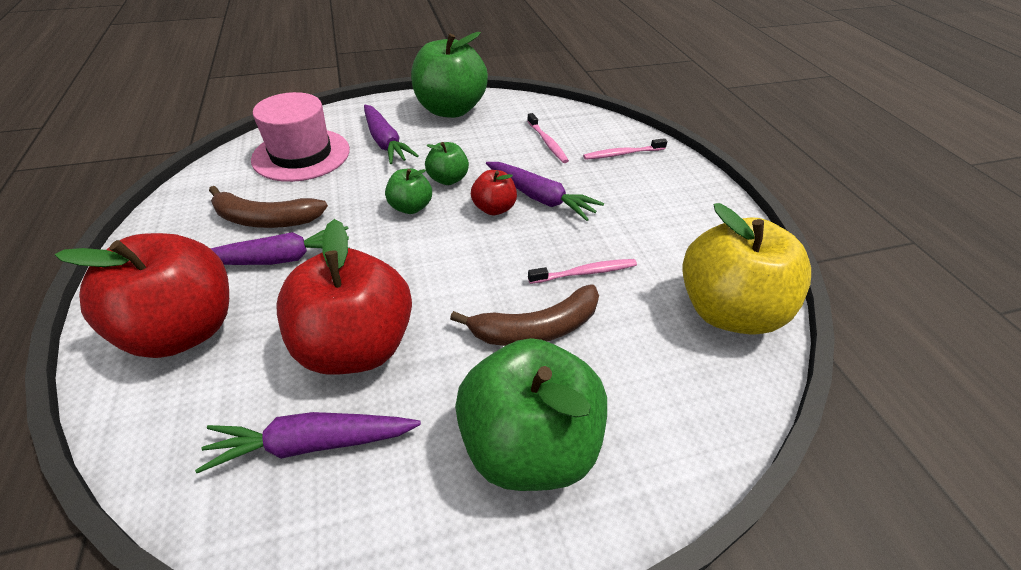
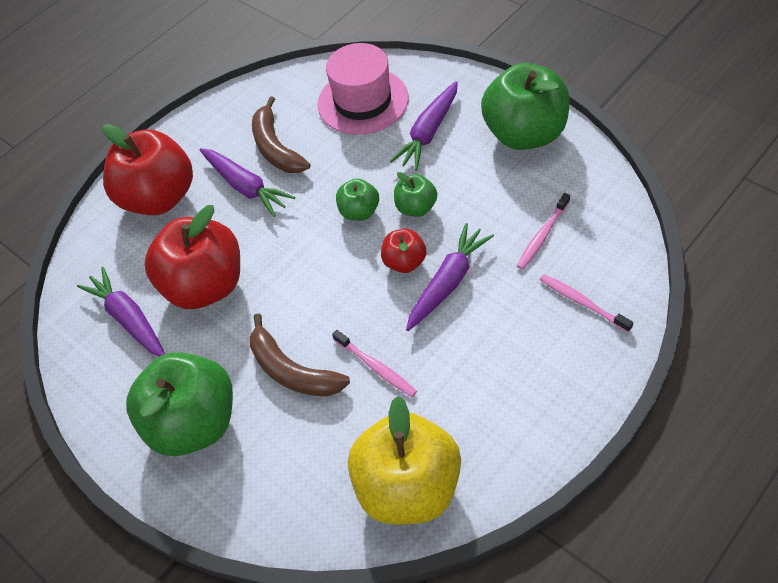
camera: 65 degrees right, 10 degrees up
(540, 198) = (448, 282): purple carrot -> purple carrot turned 150 degrees counterclockwise

